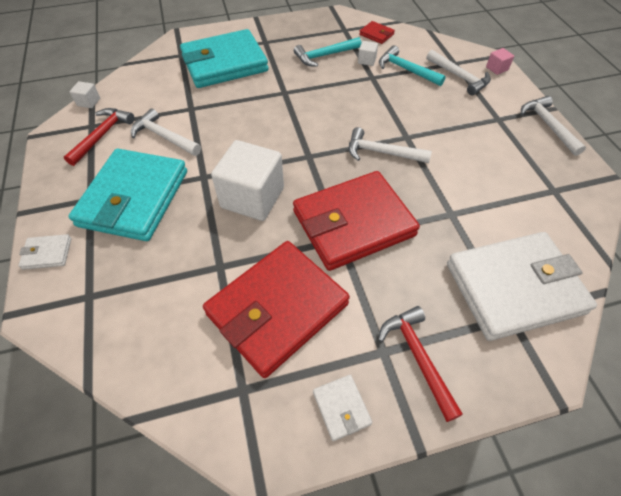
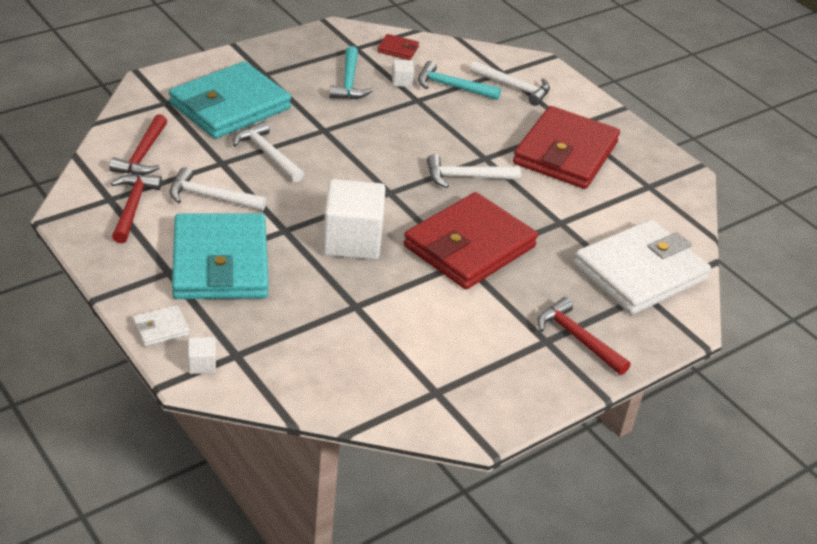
camera: 25 degrees left, 15 degrees down
(89, 102) = (85, 173): white cube -> white cube (202, 364)
(138, 93) = (143, 155): none -> red hammer
(277, 309) = (433, 328): red wallet -> red wallet (565, 153)
(325, 56) = (349, 82): turquoise hammer -> turquoise hammer turned 45 degrees counterclockwise
(341, 408) = (529, 385): white wallet -> none
(496, 68) = (551, 73): pink cube -> none
(548, 126) = (624, 126): white hammer -> white hammer (267, 154)

